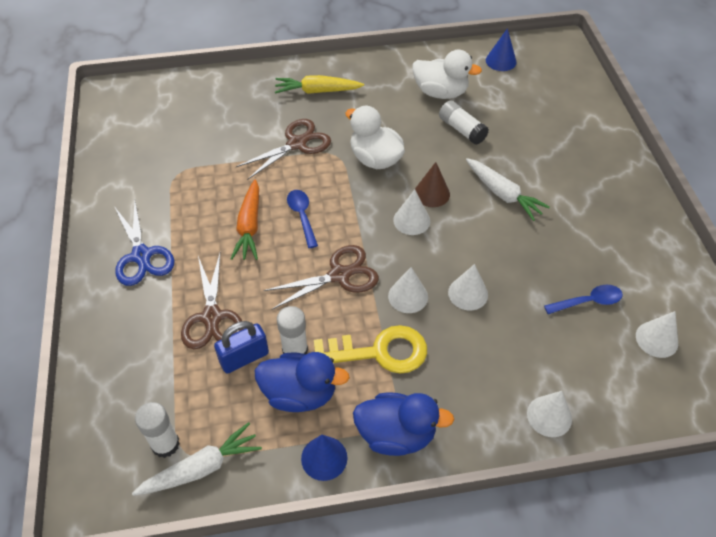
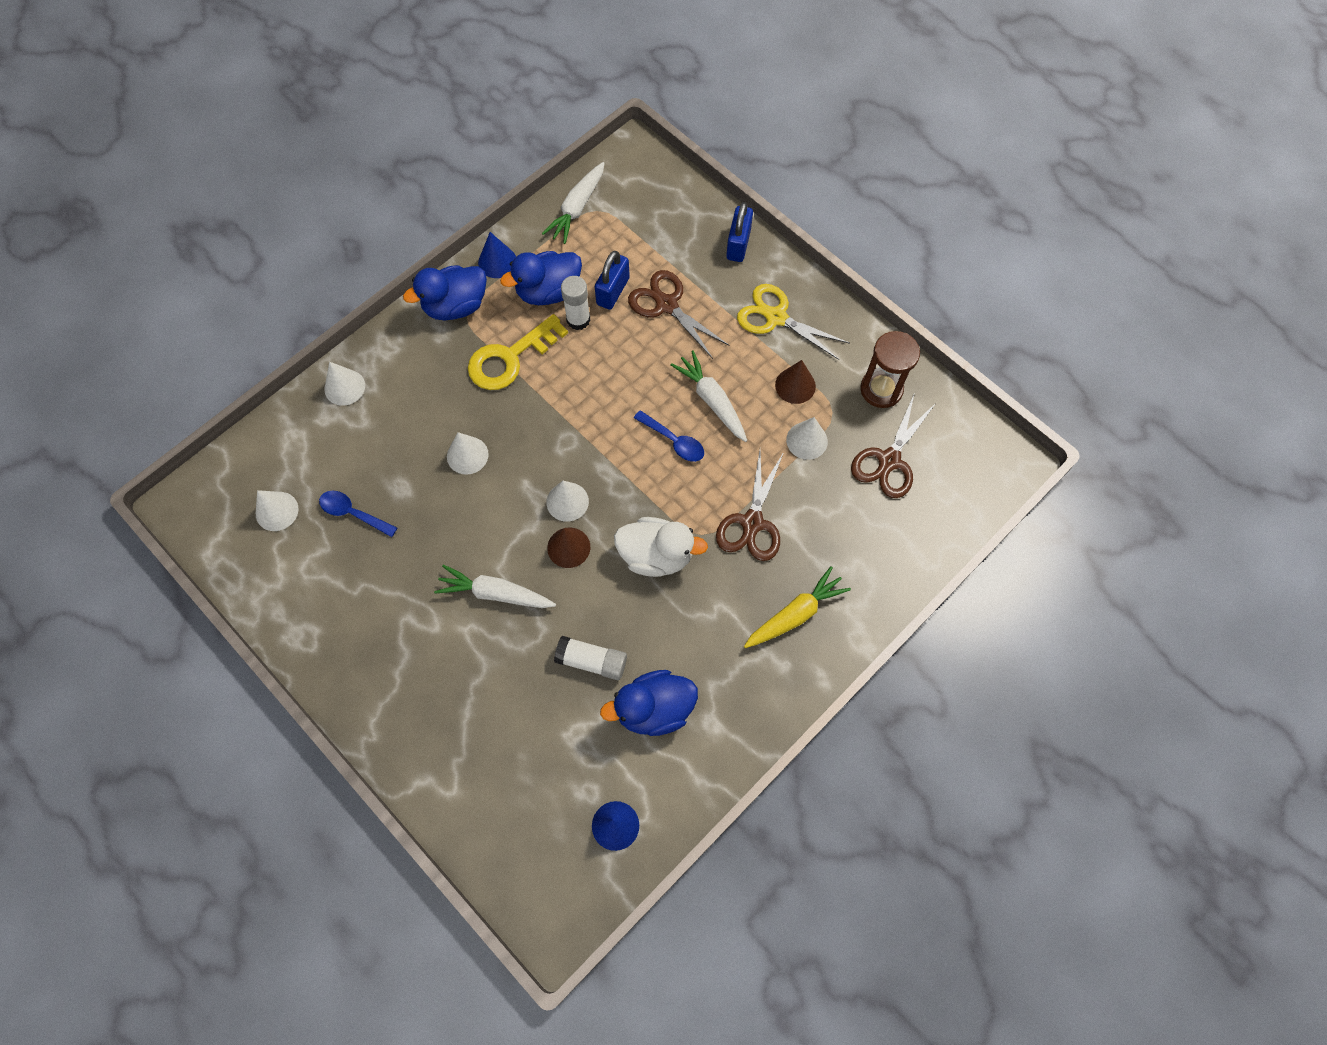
camera: 145 degrees right, 15 degrees up
(102, 333) = (738, 244): none -> blue padlock
(130, 168) = (881, 389): none -> brown hourglass
(141, 255) = (776, 317): blue scissors -> yellow scissors
(165, 444) = (615, 206): white glue stick -> none
(182, 203) = (795, 385): none -> brown cone
(249, 227) = (711, 400): orange carrot -> white carrot
(339, 275) = (592, 403): brown scissors -> brown scissors (889, 460)
(408, 296) = (519, 420): white cone -> white cone (807, 440)
(440, 92) = (654, 709): white duck -> blue duck
(588, 302) = (353, 513): blue spoon -> blue spoon turned 75 degrees clockwise

